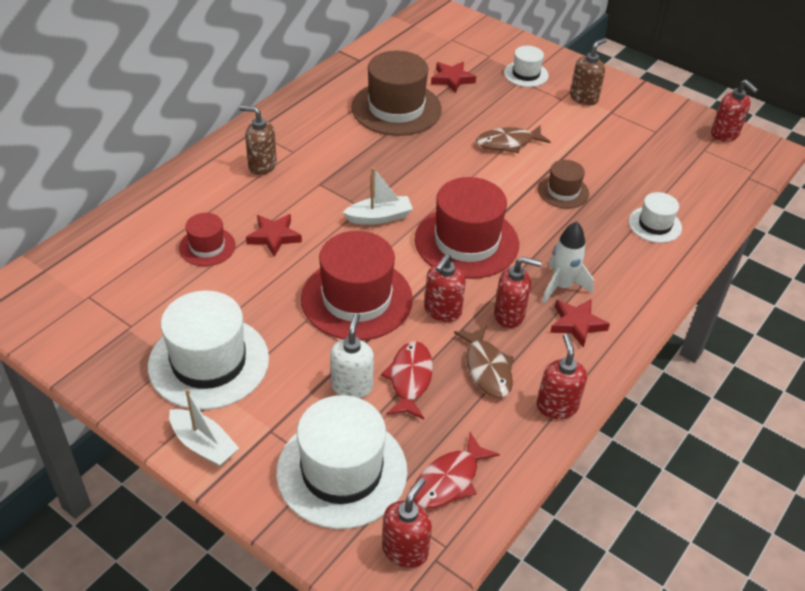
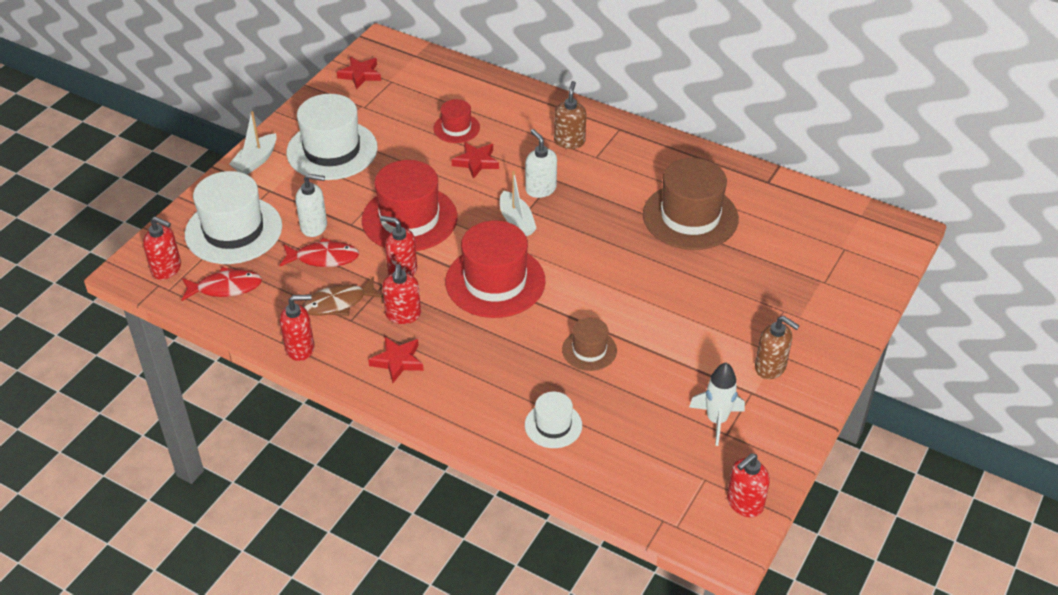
camera: 85 degrees right, 0 degrees up
(333, 195) = (540, 189): none -> white soap dispenser
(449, 480) = (225, 287): red fish -> red fish turned 135 degrees clockwise
(452, 79) = (761, 254): red star -> red star (360, 75)
(508, 143) = (659, 304): brown fish -> none
(526, 74) = (799, 315): white hat -> none
(561, 286) = (446, 350): white rocket -> white rocket (716, 420)

